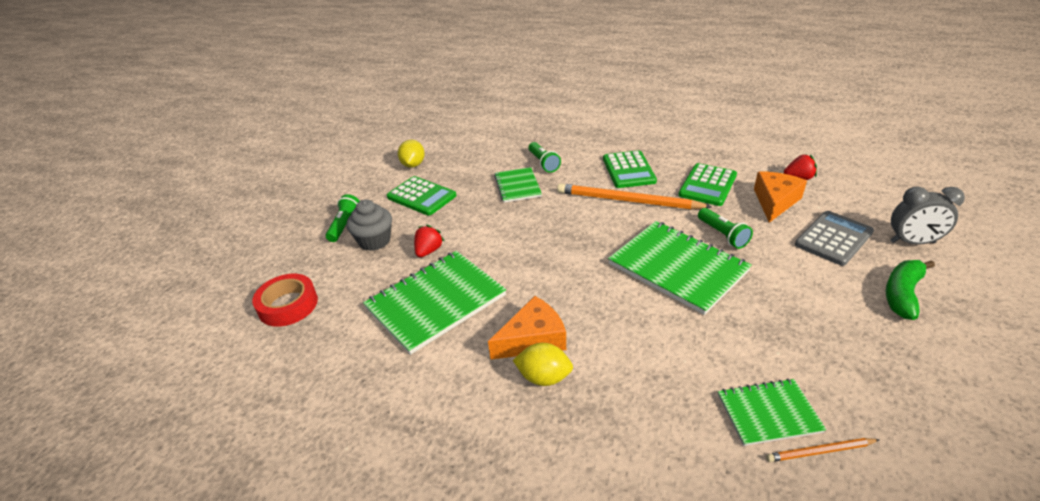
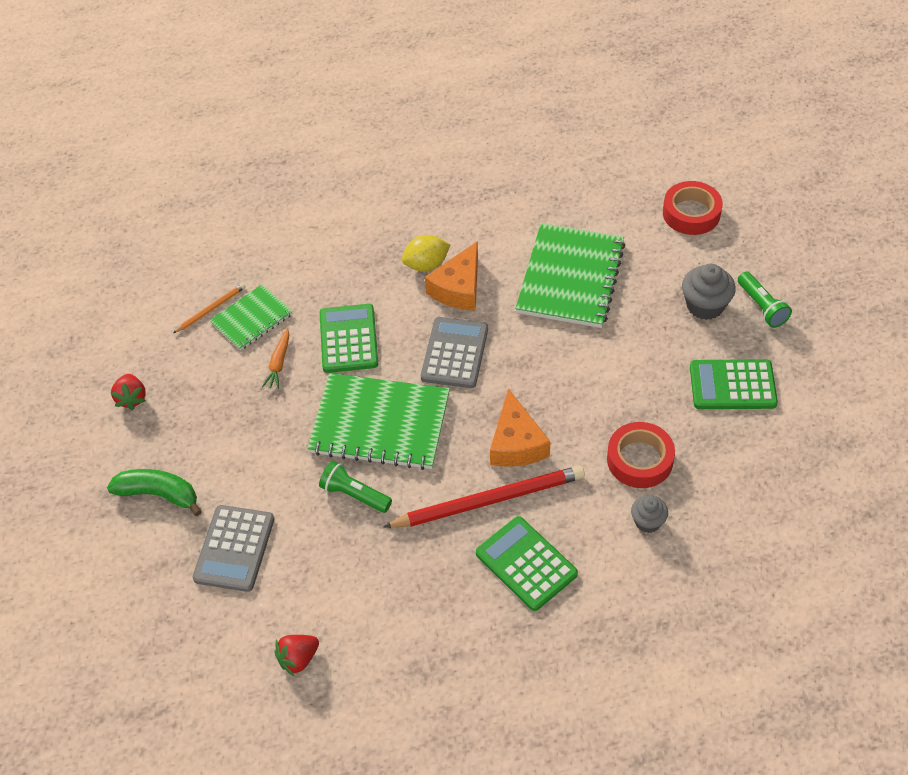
camera: 145 degrees right, 15 degrees up
(413, 165) = (811, 431): yellow lemon -> none
(429, 251) = (637, 322): red strawberry -> red strawberry (132, 398)
(517, 186) = (639, 460): green notebook -> red tape
(543, 163) = (647, 522): green flashlight -> grey cupcake
(581, 289) = (454, 353): none -> grey calculator
(628, 201) = (488, 500): orange pencil -> red pencil
(707, 185) = (408, 581): green calculator -> green calculator (348, 339)
(751, 352) = (279, 363): none -> orange carrot
(775, 201) = (315, 588): orange cheese -> orange cheese (516, 443)
(902, 294) = (159, 494): green banana -> green banana turned 75 degrees counterclockwise
(912, 242) = (149, 585): grey clock -> none

